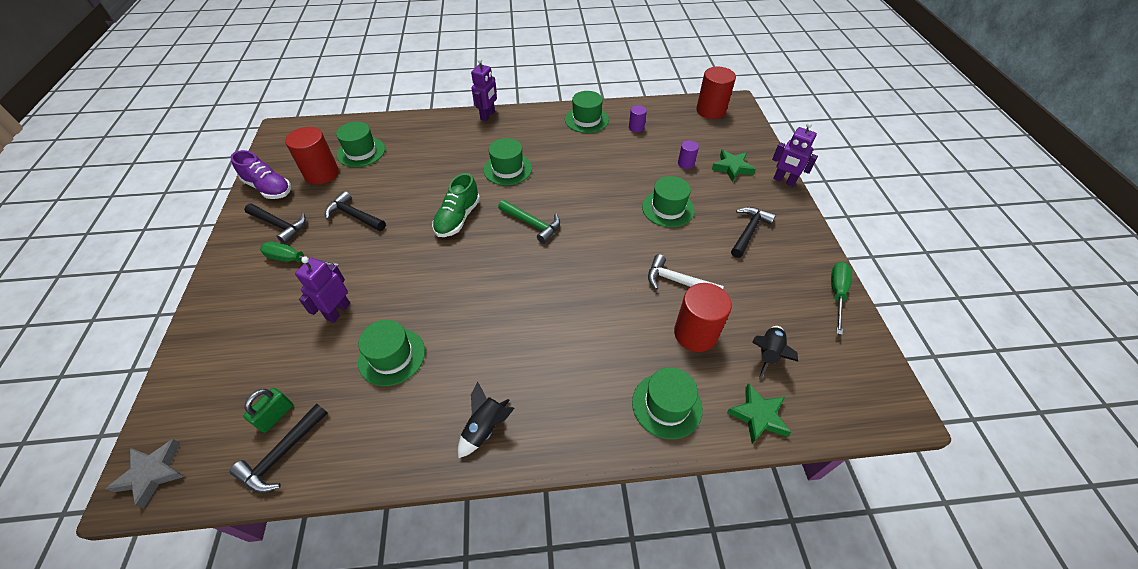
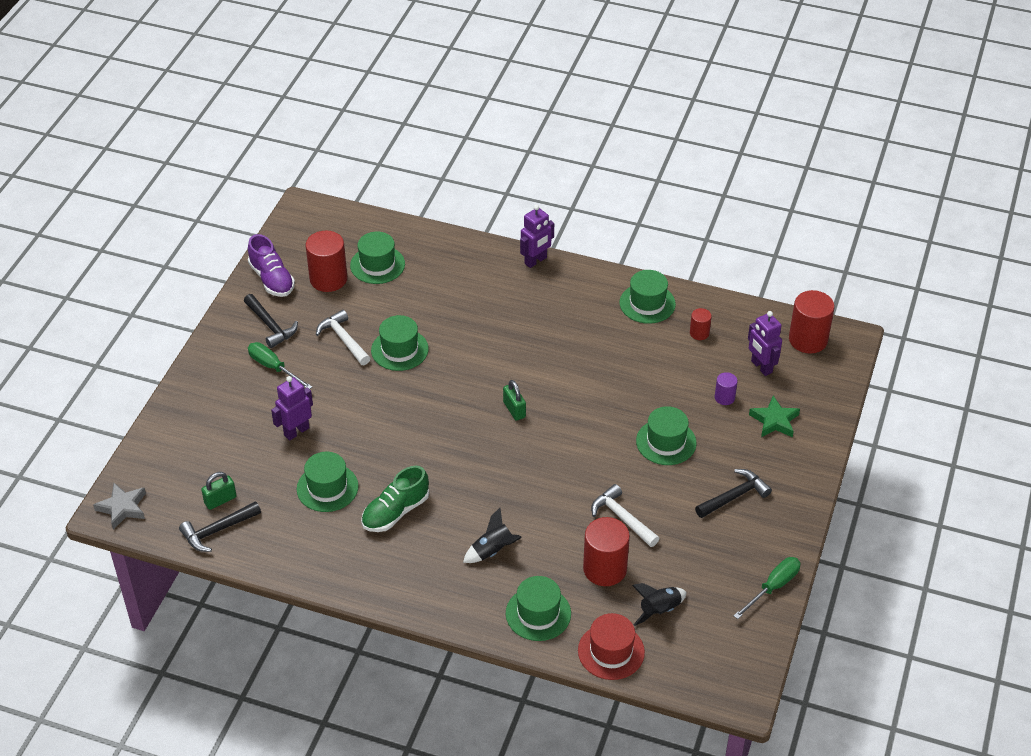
camera: 25 degrees right, 5 degrees down
(354, 215) = (343, 339): black hammer -> white hammer
(458, 218) = (443, 377): green shoe -> green shoe (395, 512)
(485, 428) = (379, 572): black rocket -> black rocket (492, 551)
(507, 169) = (522, 338): green hat -> green hat (399, 350)
(532, 224) = (514, 410): green hammer -> green padlock
(636, 127) = (699, 333): purple cylinder -> red cylinder
(758, 416) = (611, 651): green star -> red hat
(784, 181) = (822, 456): purple robot -> purple robot (761, 367)

